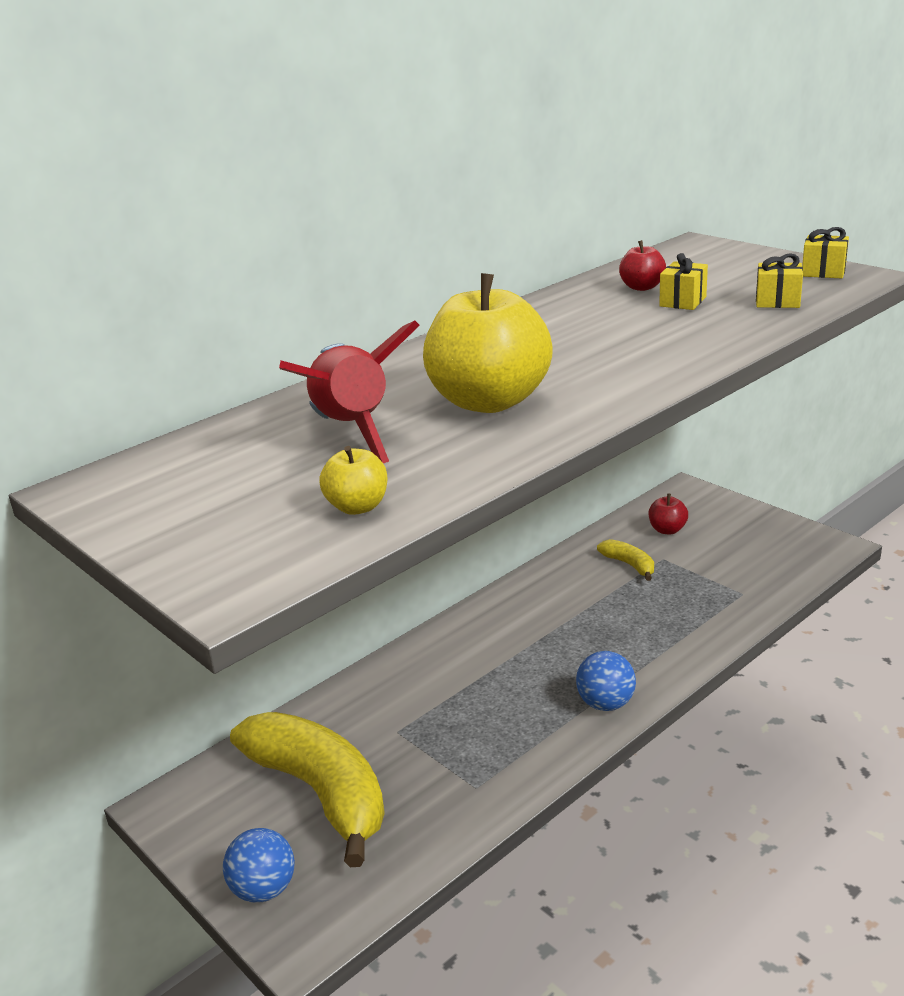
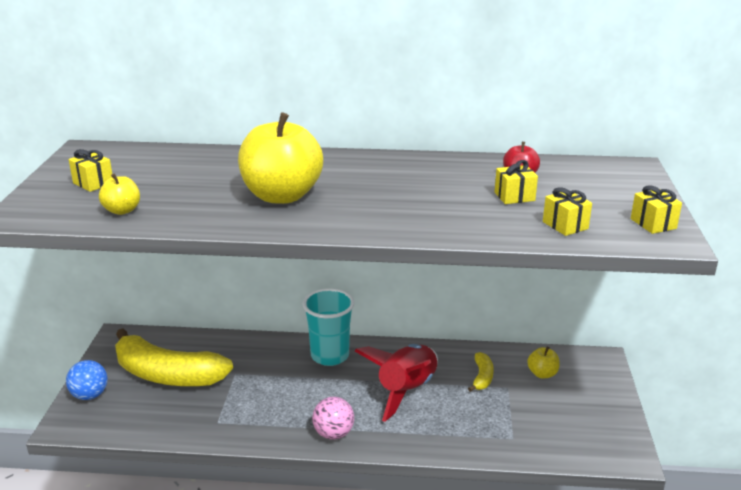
camera: 45 degrees right, 0 degrees up
(222, 508) = (93, 183): none -> yellow gift
(320, 792) = (167, 375): yellow banana -> yellow banana turned 105 degrees clockwise
(351, 431) = (205, 178): red rocket -> red rocket (406, 390)
(462, 643) = (330, 356): none -> turquoise cup
(605, 704) = (333, 434): blue ball -> pink ball
(667, 530) = (542, 374): red apple -> yellow apple

